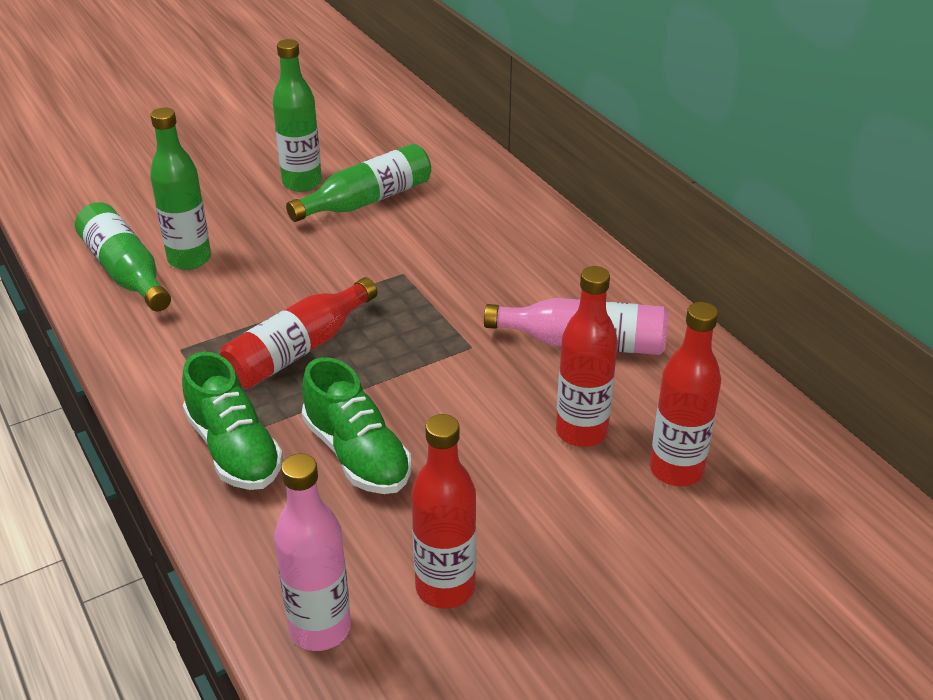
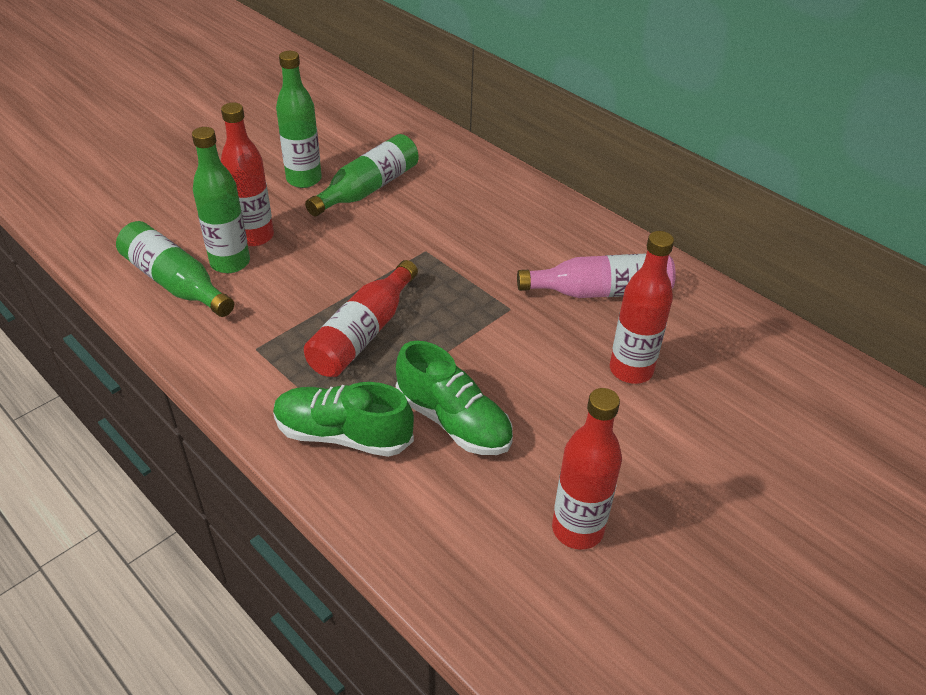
camera: 15 degrees left, 5 degrees up
(234, 449) = (343, 435): green shoe -> green shoe turned 150 degrees clockwise
(320, 628) = (487, 588): pink bottle -> none
(676, 470) = (719, 391): red bottle -> red bottle (255, 236)

